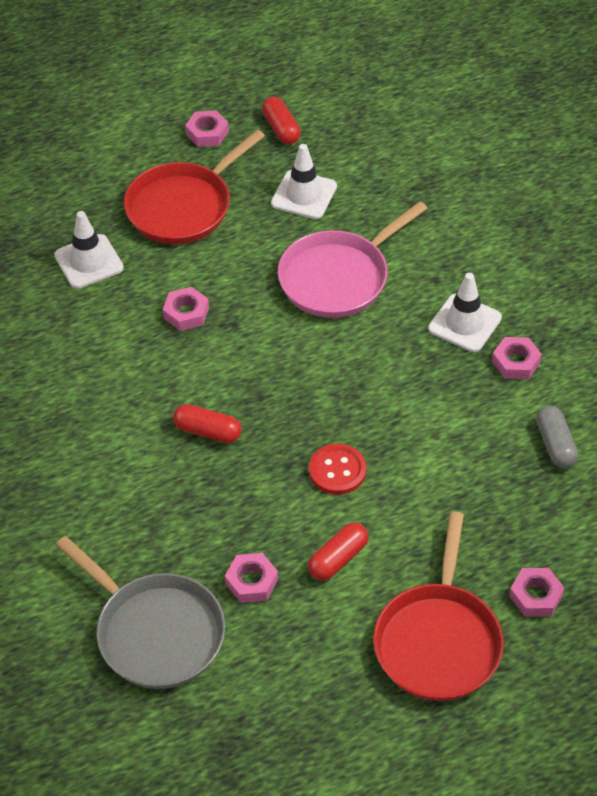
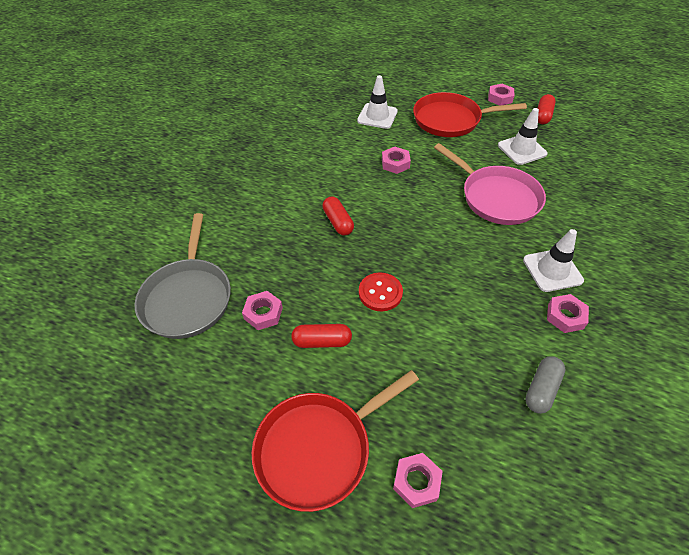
camera: 45 degrees right, 0 degrees up
(338, 278) = (497, 197): pink pan -> pink pan turned 135 degrees counterclockwise

